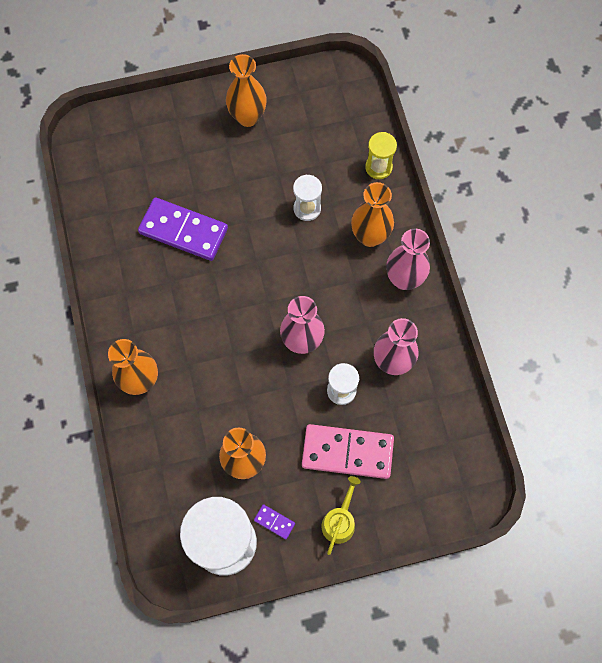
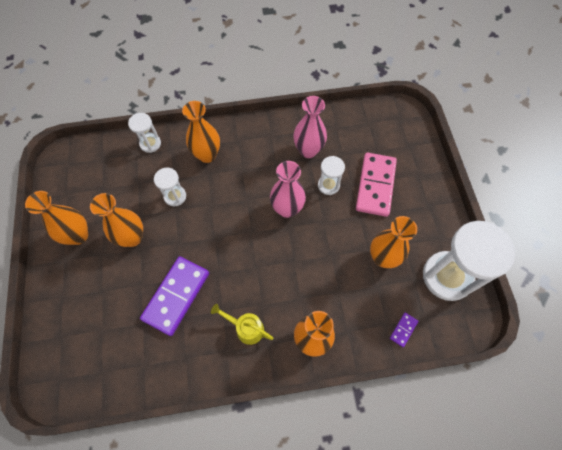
camera: 85 degrees left, 5 degrees down
(249, 172) = (132, 237): none -> orange vase
(274, 522) = (429, 239): purple domino -> purple domino (403, 330)
(340, 520) = (425, 195): yellow watering can -> yellow watering can (246, 328)
(378, 167) = (150, 144): yellow hourglass -> white hourglass
(404, 279) = (245, 136): pink vase -> none

